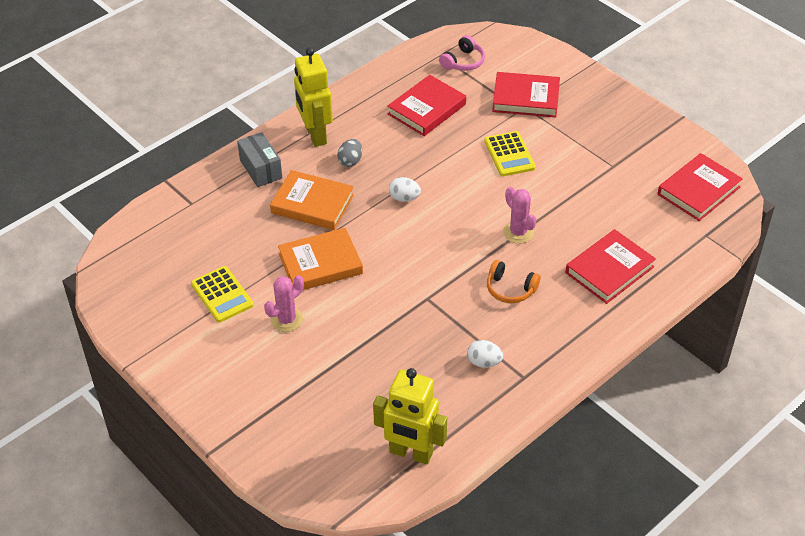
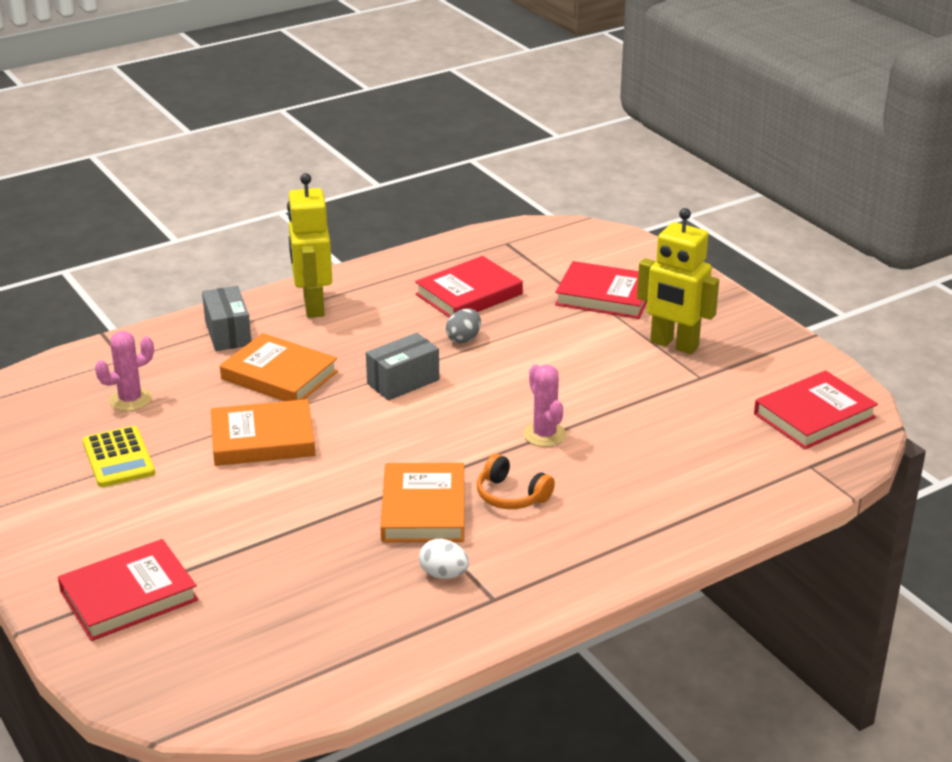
camera: 10 degrees right, 15 degrees down
(286, 320) = (191, 494): pink cactus -> pink cactus (130, 400)
(350, 161) = (347, 337): grey egg -> grey egg (464, 339)
(404, 198) = (403, 382): white egg -> grey box
(411, 453) = (298, 668): yellow robot -> yellow robot (674, 345)
(453, 309) = (423, 509): none -> orange book
(463, 62) = (535, 252): pink headphones -> none
(509, 154) = (562, 351): yellow calculator -> none
(609, 270) = (659, 490): red book -> red book (129, 596)

